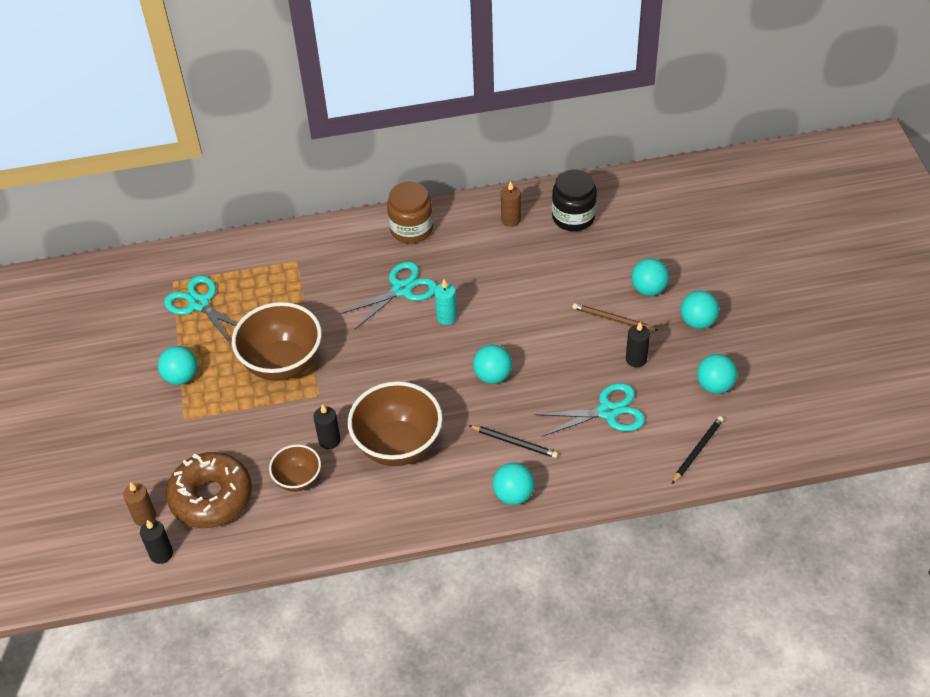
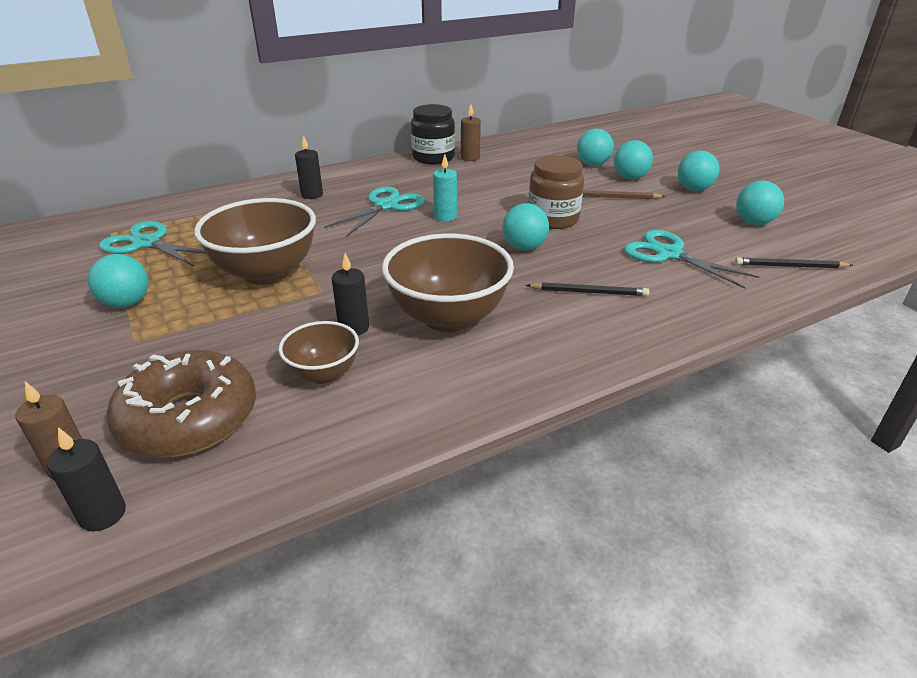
camera: 20 degrees left, 15 degrees down
(411, 229) = (376, 172): brown jar -> brown jar (553, 219)
(513, 495) = (625, 336): turquoise ball -> turquoise ball (592, 164)
(573, 217) = (526, 151): black jar -> black jar (433, 158)
(607, 412) = (669, 254): turquoise scissors -> turquoise scissors turned 105 degrees counterclockwise
(636, 359) = (661, 217): black candle -> black candle (312, 195)
(697, 450) = (789, 266): black pencil -> black pencil turned 105 degrees counterclockwise

